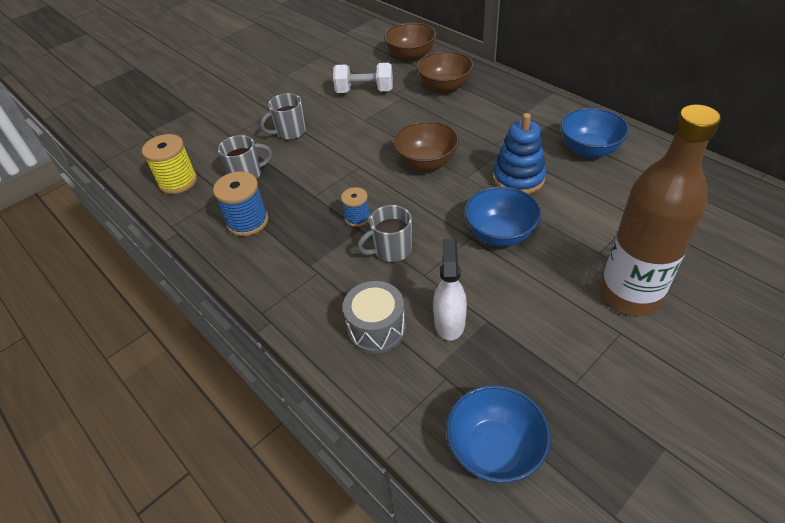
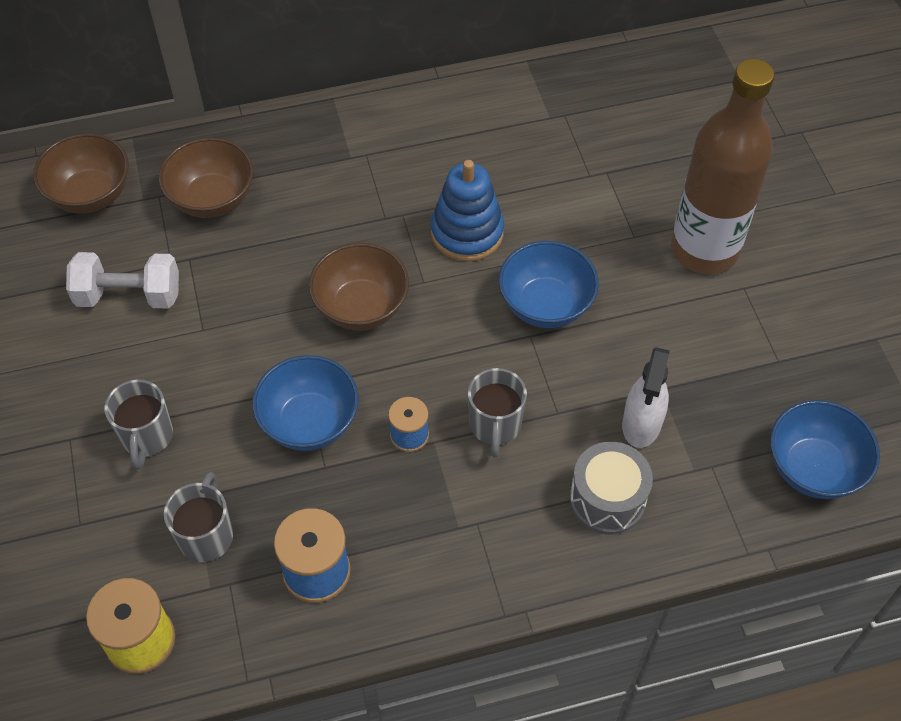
camera: 65 degrees left, 10 degrees up
(365, 91) = (129, 296): white dumbbell -> white dumbbell turned 60 degrees clockwise
(449, 322) = (641, 424): white spray bottle -> white spray bottle turned 105 degrees counterclockwise
(589, 150) = (471, 139): blue bowl -> blue bowl (309, 422)

